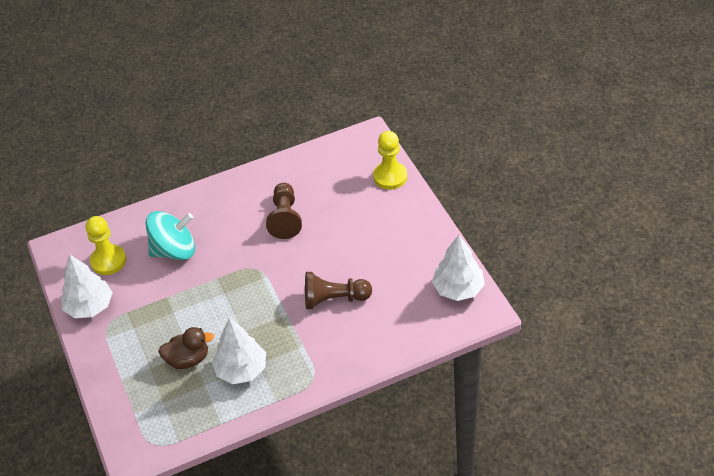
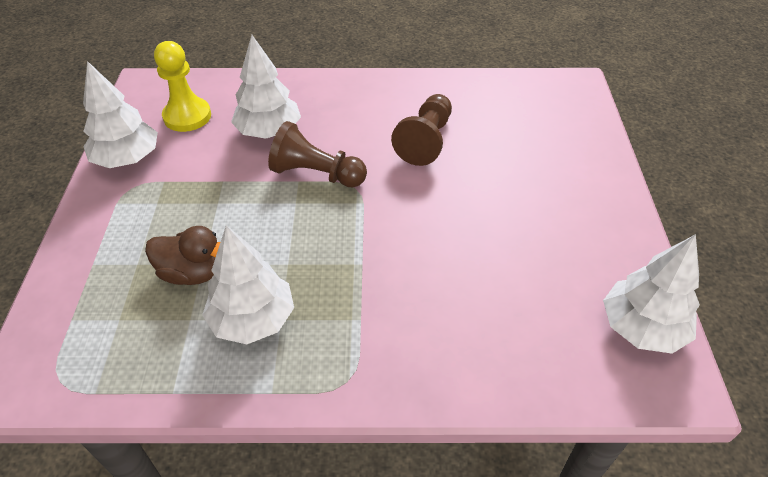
camera: 20 degrees right, 0 degrees up
(174, 250) = (269, 131): turquoise spinning top -> white tree
(334, 299) = (440, 268): brown pawn -> brown pawn (316, 174)
(390, 177) = (589, 138): yellow pawn -> none

